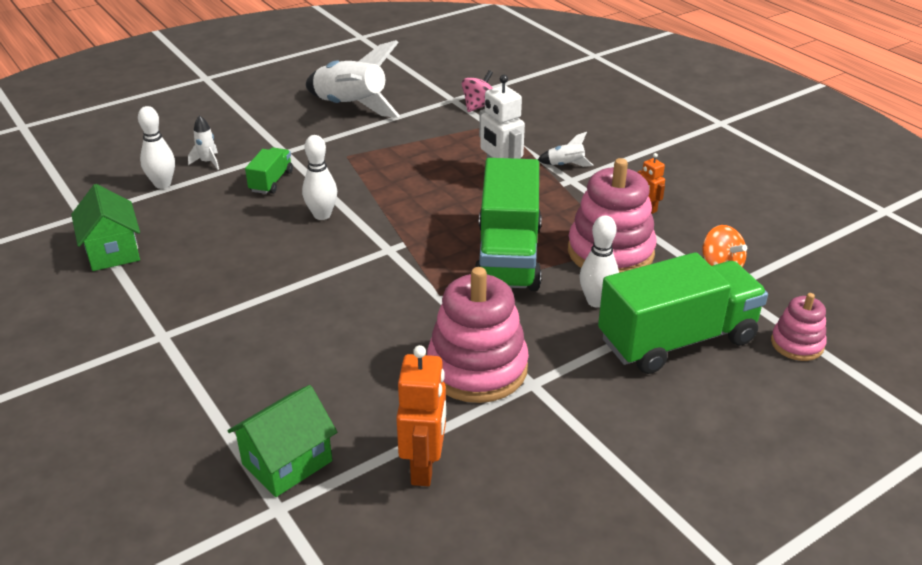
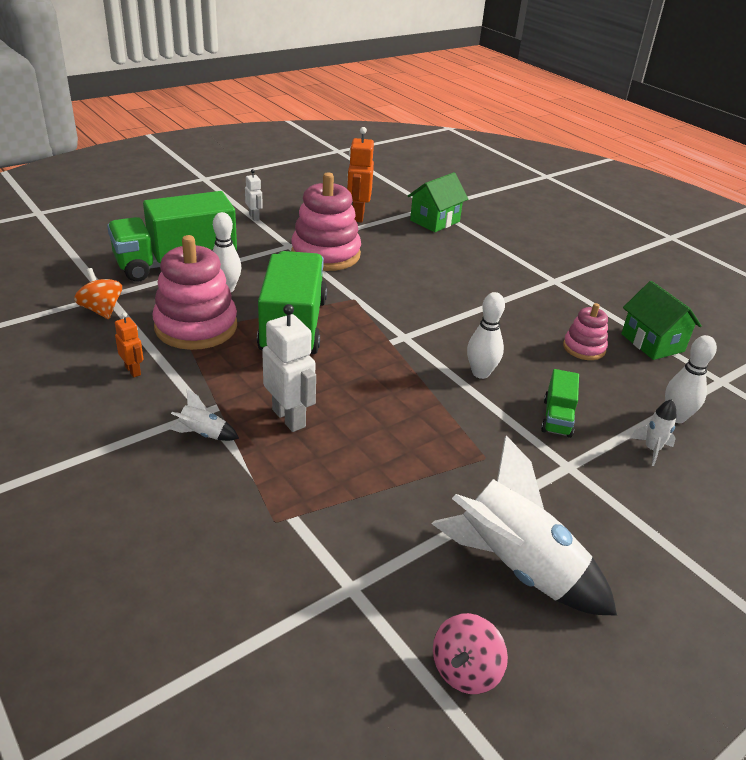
camera: 175 degrees right, 0 degrees up
(479, 106) = (306, 566): pink spinning top -> pink spinning top (465, 670)
(602, 450) = (254, 217): none -> white robot
(797, 344) = (87, 257): pink stacking toy -> pink stacking toy (584, 348)

